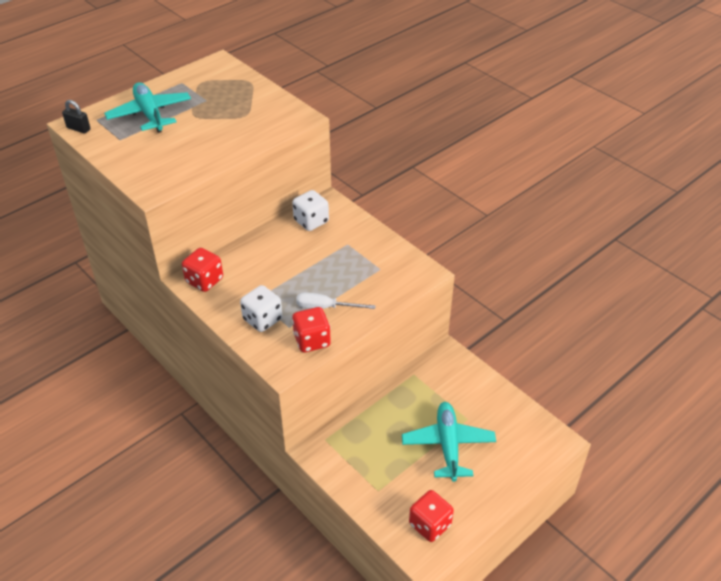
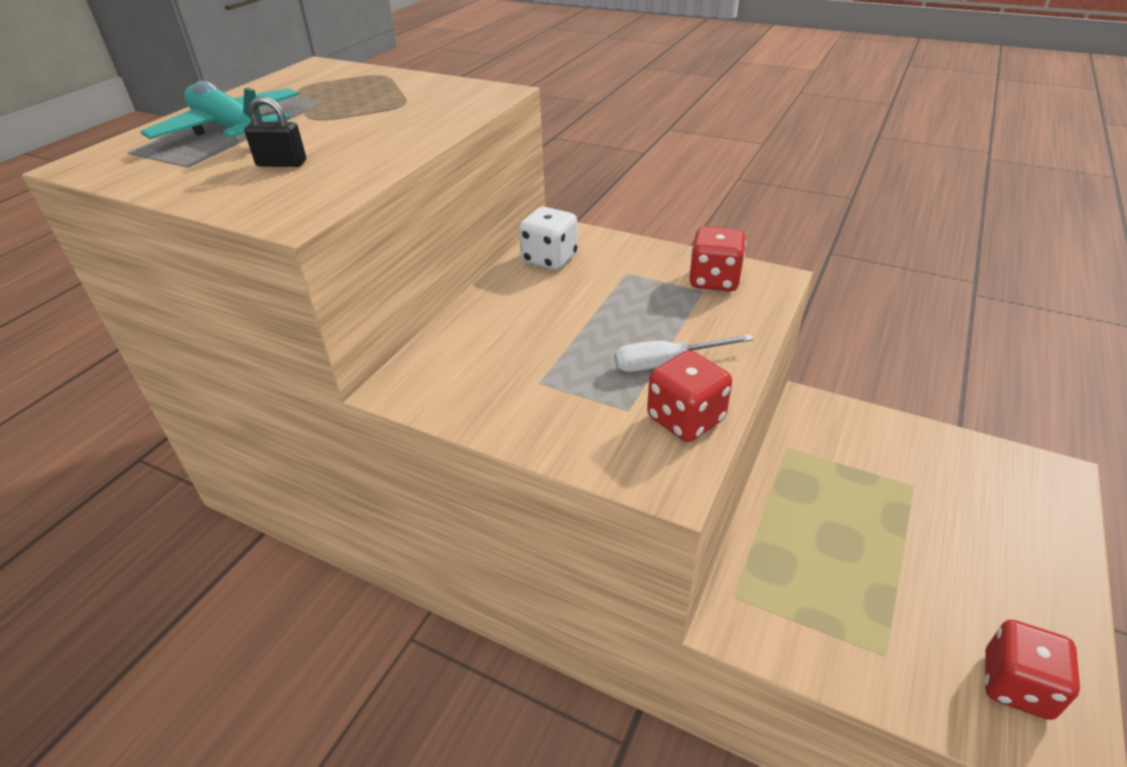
camera: 20 degrees left, 5 degrees down
(78, 129) = (94, 167): black padlock -> black padlock (281, 163)
(204, 280) = (427, 380): red dice -> red dice (714, 280)
(262, 319) = (573, 411): white dice -> none
(448, 445) = (923, 535): turquoise plane -> none

